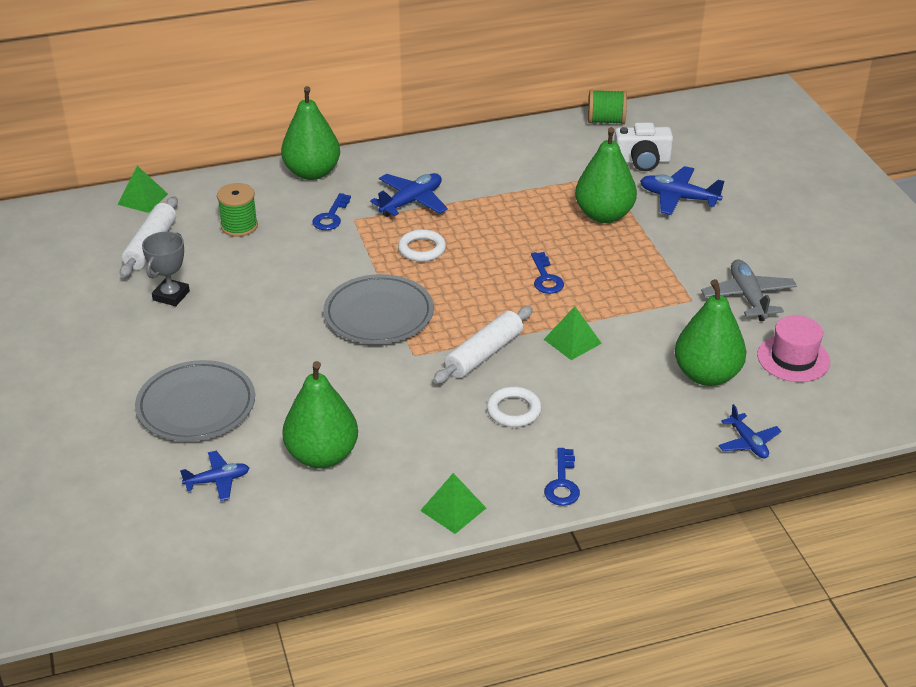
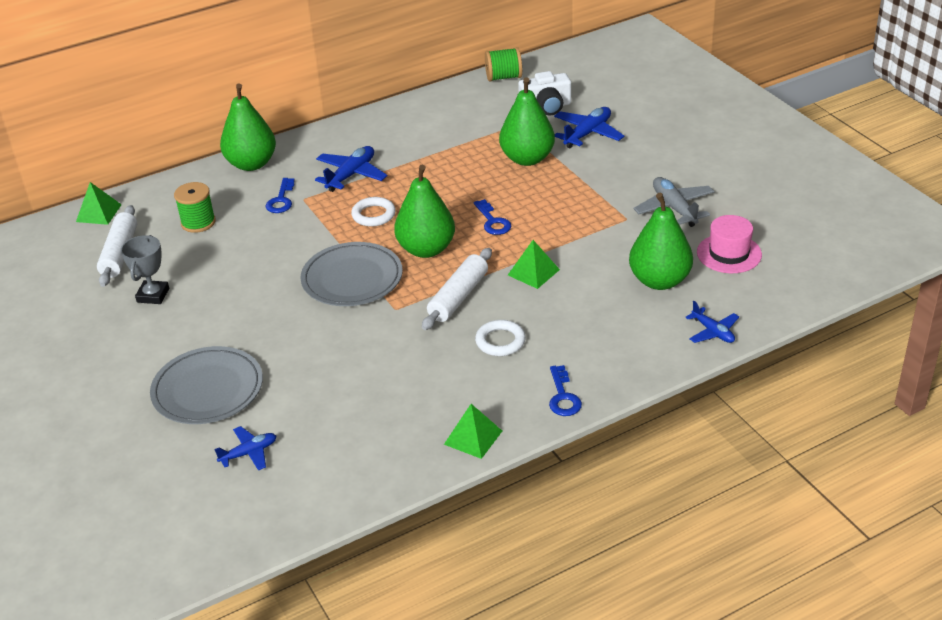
camera: 10 degrees left, 0 degrees up
(322, 455) = (339, 413): green pear -> green pear (426, 249)
(678, 198) = (587, 133): blue plane -> blue plane turned 120 degrees clockwise

